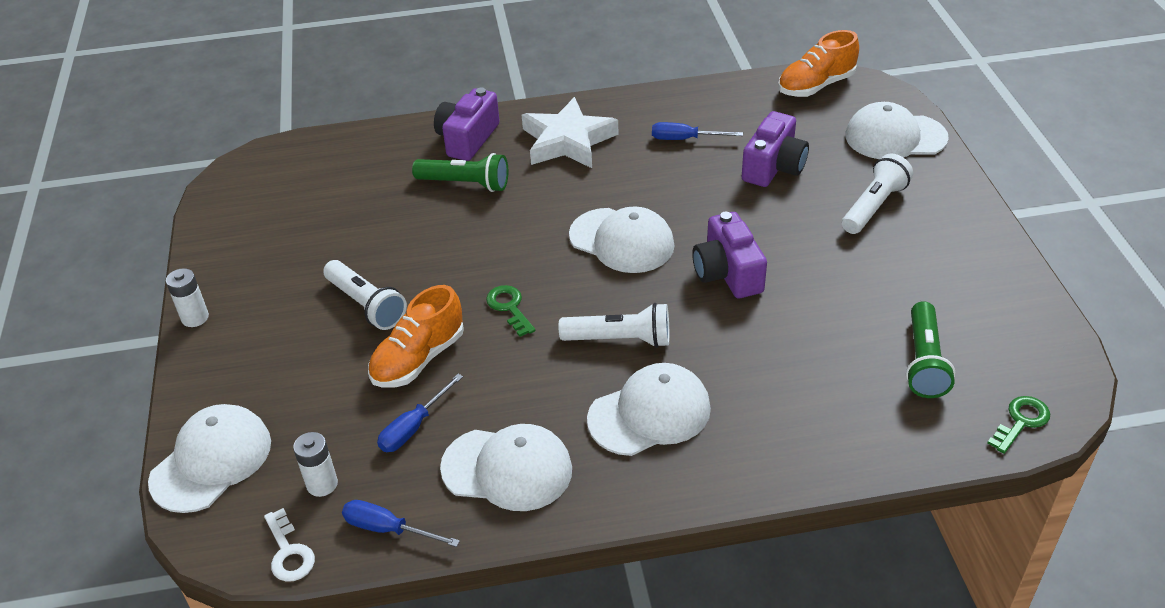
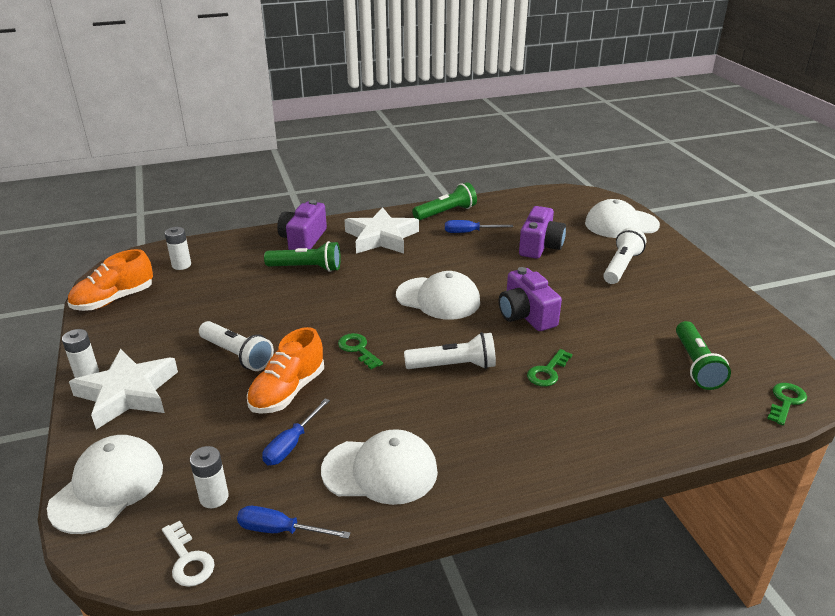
camera: 10 degrees left, 10 degrees down
(239, 347) = (128, 393): none -> white star
(313, 170) = (181, 265): none -> white battery
(649, 413) = (491, 418): white cap -> none
(661, 105) = (446, 213): none -> green flashlight
(733, 357) = (547, 372): none -> green key
(816, 86) = (554, 197): orange shoe -> orange shoe (114, 300)

